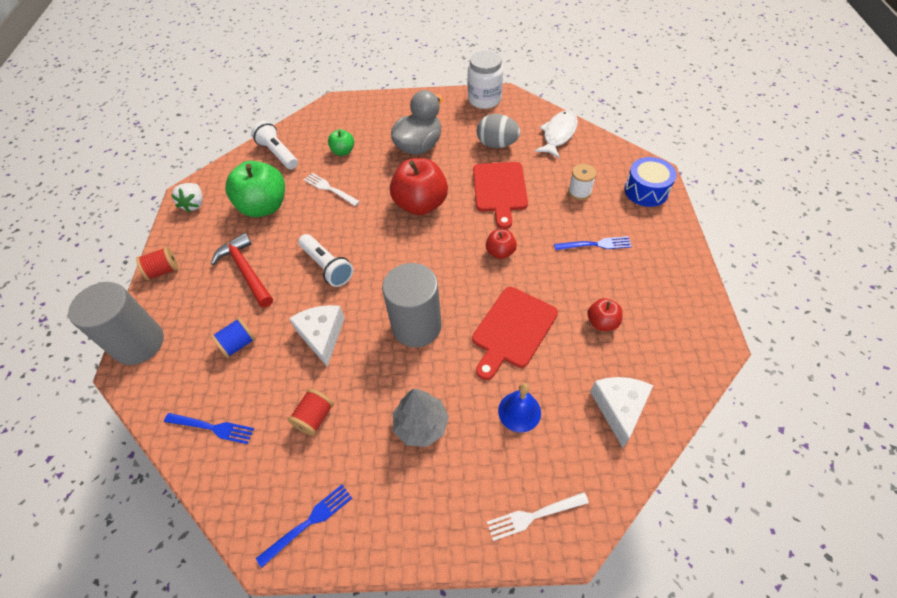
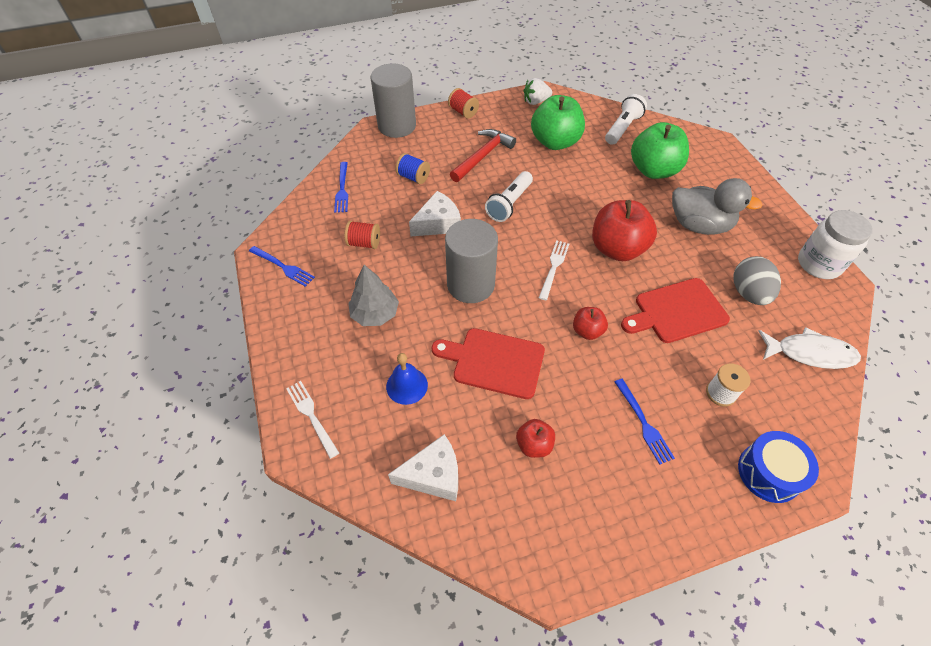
camera: 70 degrees right, 0 degrees up
(329, 189) = (599, 176): white fork -> white fork (554, 267)
(343, 151) = (653, 170): green apple -> green apple, size x1.99

